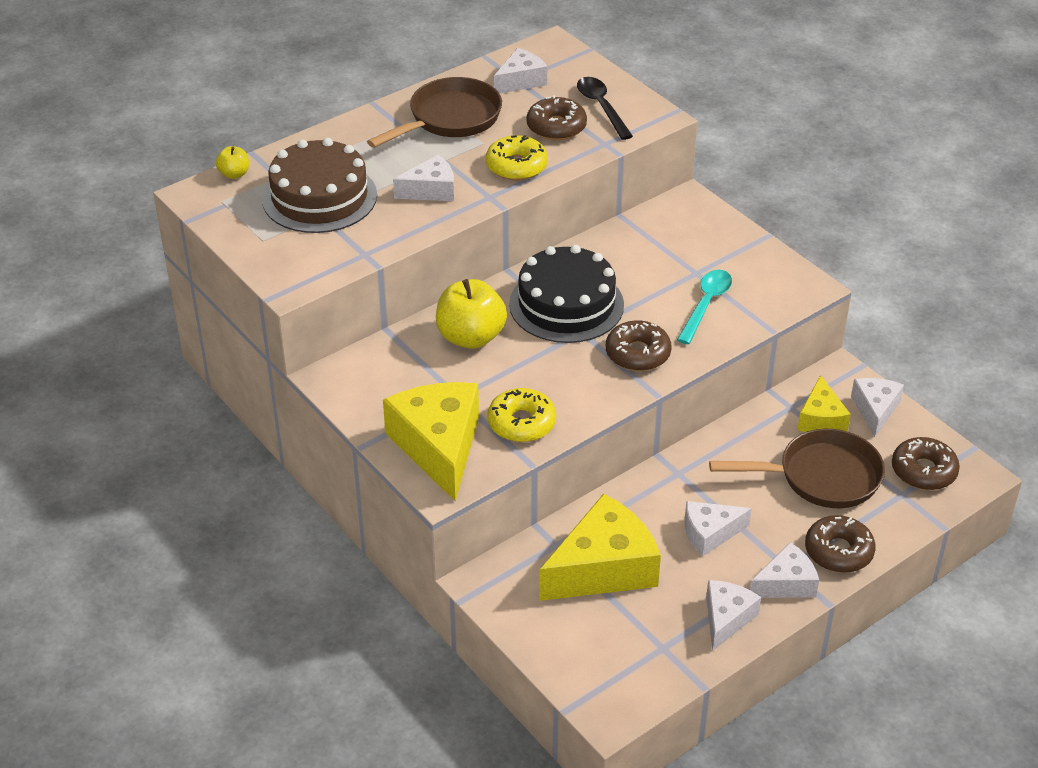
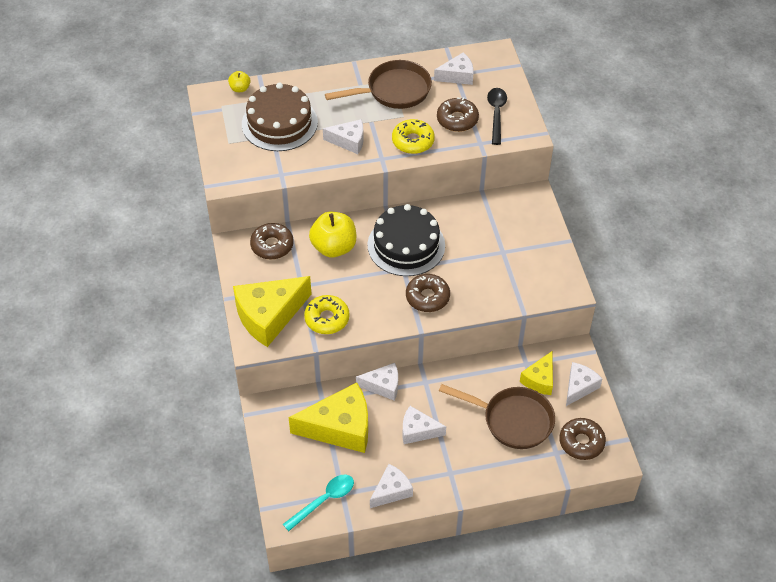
camera: 25 degrees right, 10 degrees up
(438, 447) = (269, 316): yellow cheese -> yellow cheese turned 135 degrees counterclockwise
(706, 305) = (493, 278): turquoise spoon -> turquoise spoon (324, 500)
(786, 583) = (442, 483): white cheese -> white cheese (383, 386)
(838, 551) = (489, 475): brown donut -> brown donut (272, 245)

